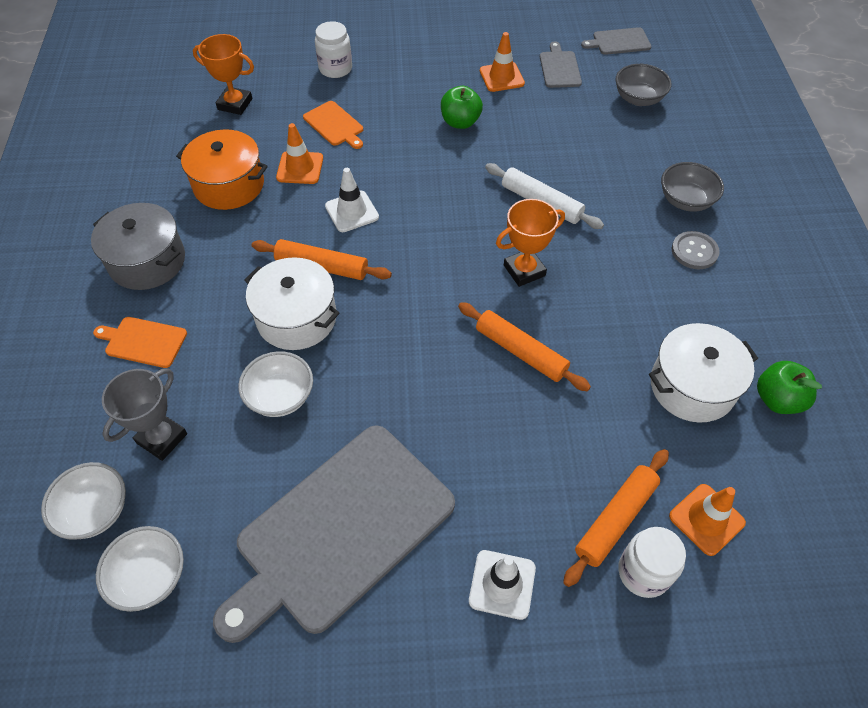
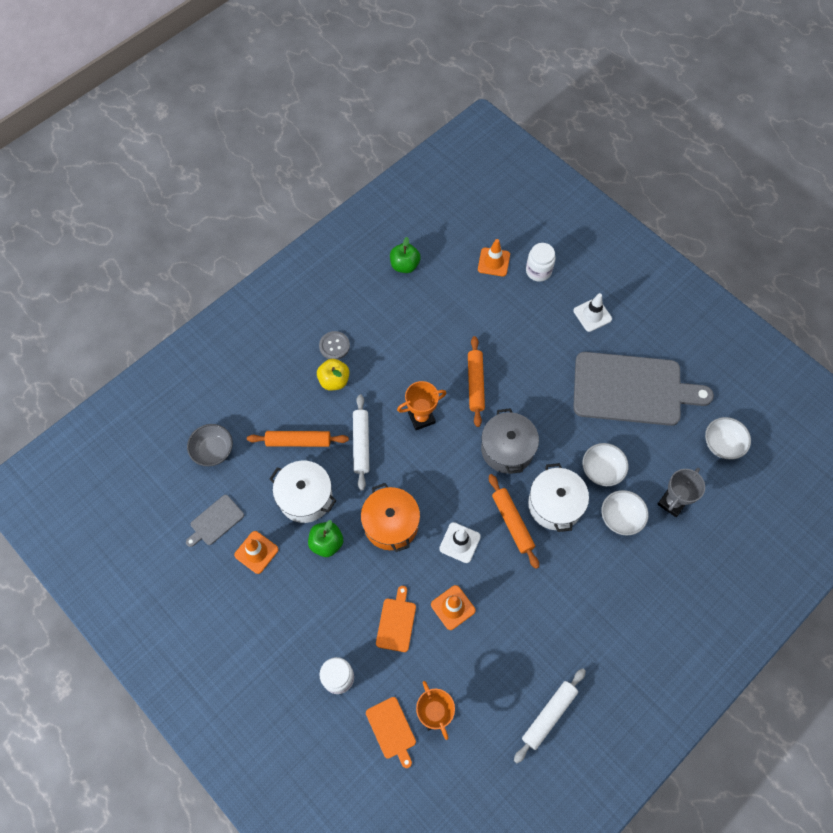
camera: 130 degrees left, 10 degrees up
(95, 511) = (726, 495): white bowl -> white bowl (621, 517)
(133, 170) = (549, 715): none -> white rolling pin
(143, 342) = (641, 568): orange cutting board -> orange cutting board (391, 729)
(147, 261) = (598, 624): grey pot -> grey pot (507, 449)
(162, 438) = (672, 502): grey trophy -> grey trophy turned 45 degrees counterclockwise
(229, 185) = (505, 638): orange pot -> orange pot (391, 524)
(524, 270) = (421, 418): orange trophy -> orange trophy turned 45 degrees counterclockwise
(615, 519) = (525, 293): orange rolling pin -> orange rolling pin (298, 441)
(619, 42) = (152, 502): grey cutting board -> none
(644, 225) = (334, 380): none -> yellow apple
(685, 200) = (295, 371): grey bowl -> none
(692, 386) = (428, 301): white pot -> white pot (305, 497)

